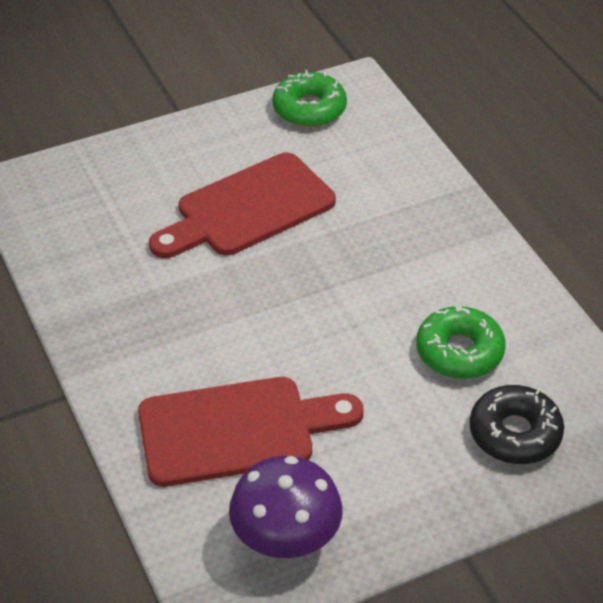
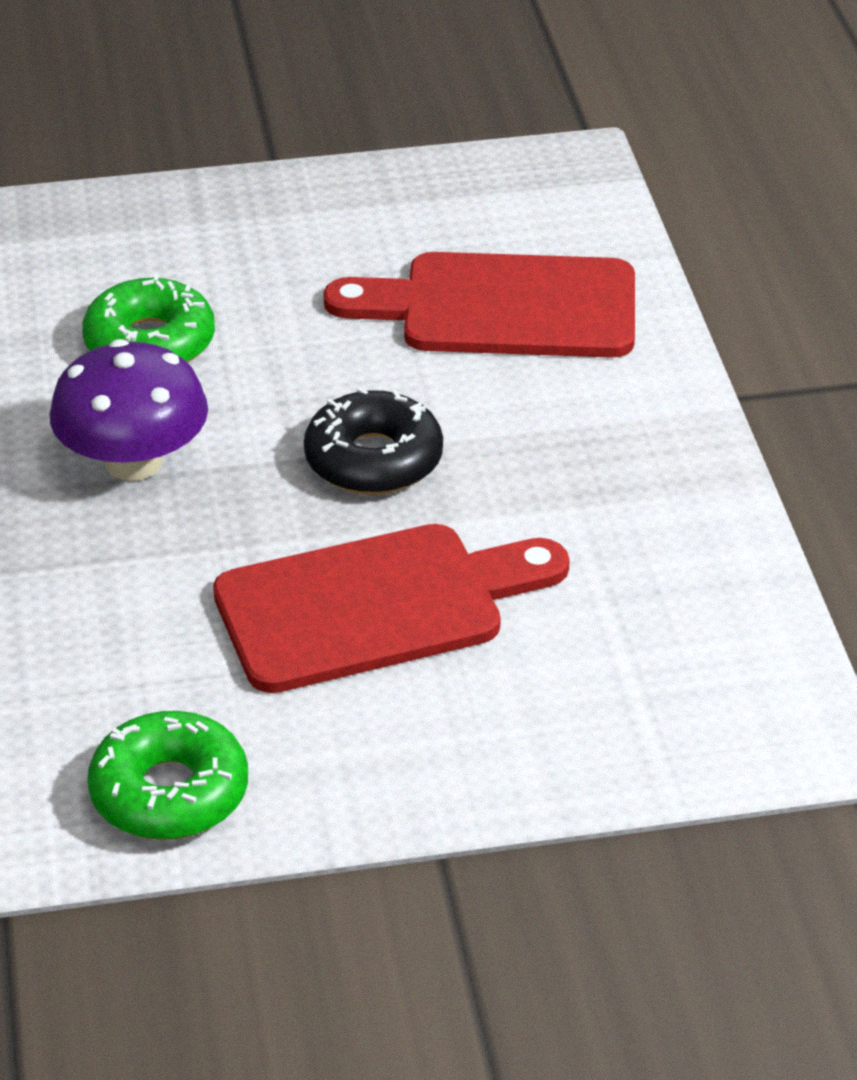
camera: 165 degrees left, 5 degrees down
(286, 536) = (478, 202): purple mushroom -> purple mushroom (133, 462)
(515, 433) = (139, 246): black donut -> black donut (373, 460)

